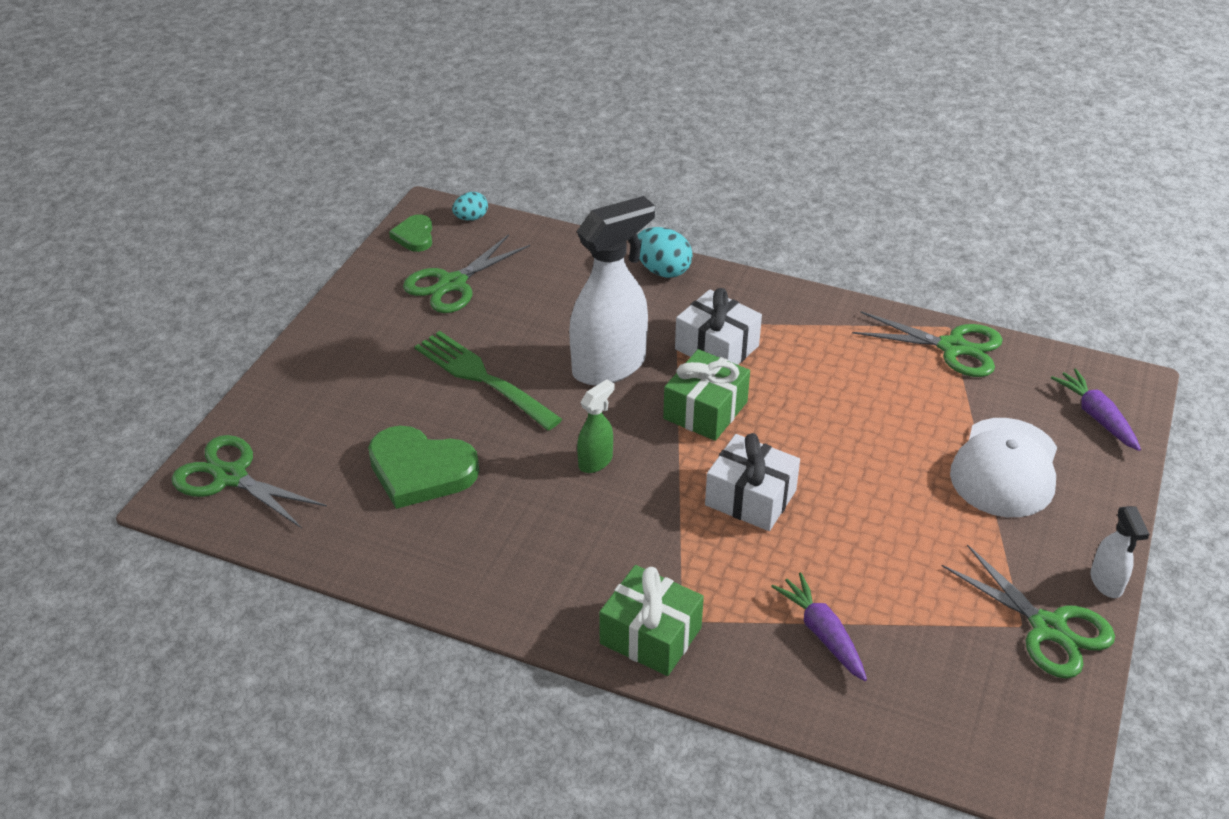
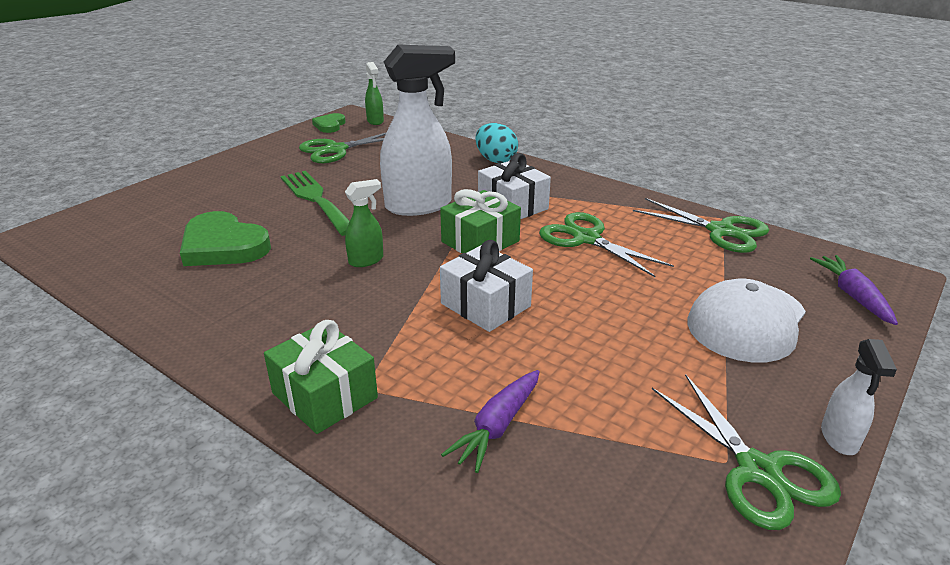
camera: 15 degrees right, 10 degrees down
(230, 477) = (83, 229): green scissors -> green scissors (586, 238)
(471, 218) = (375, 121): turquoise egg -> green spray bottle
(822, 633) = (497, 426): purple carrot -> purple carrot turned 135 degrees counterclockwise

